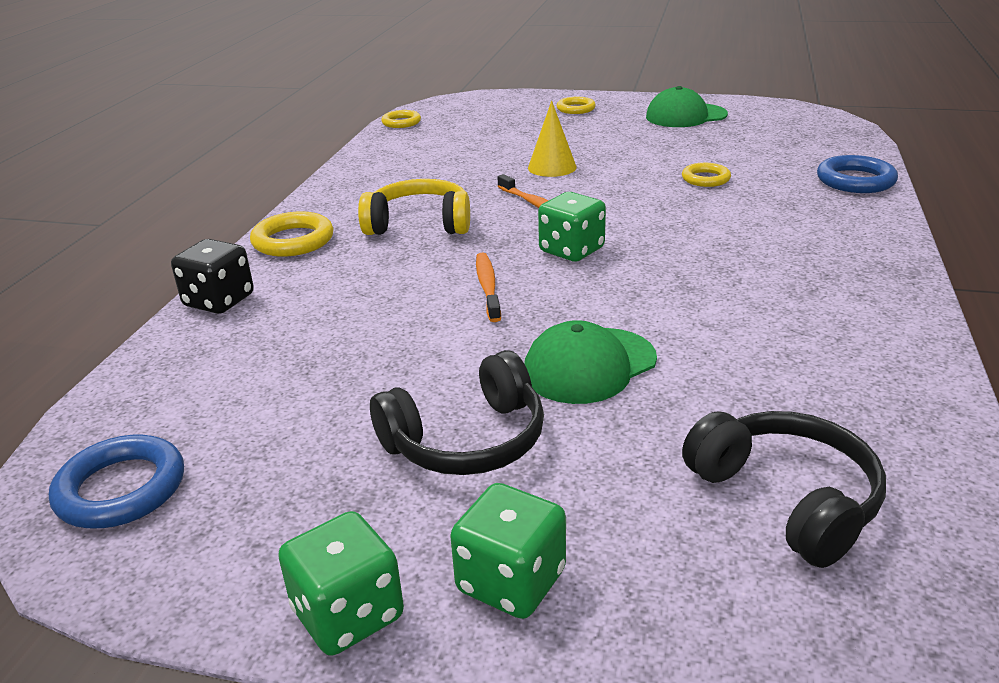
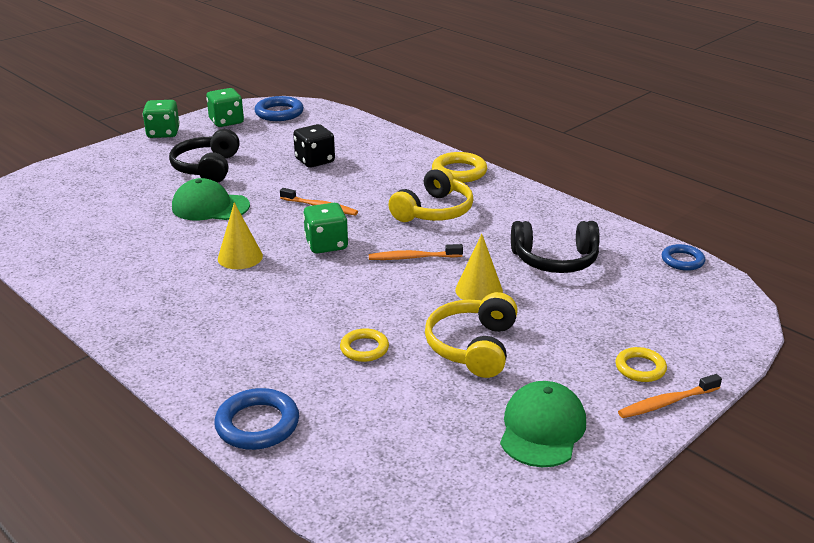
camera: 120 degrees right, 0 degrees up
(219, 301) = (405, 144): black dice -> black dice (315, 161)
(401, 122) = (682, 260): yellow ring -> blue ring
(511, 581) = (132, 156): green dice -> green dice (226, 121)
(589, 366) = (210, 207): green cap -> green cap turned 75 degrees counterclockwise
(602, 98) = (667, 403): none -> orange toothbrush
(635, 150) = (473, 347): none -> yellow headphones
(671, 285) = (240, 257): none -> yellow cone
(786, 498) = (73, 211): black headphones -> black headphones (555, 260)

